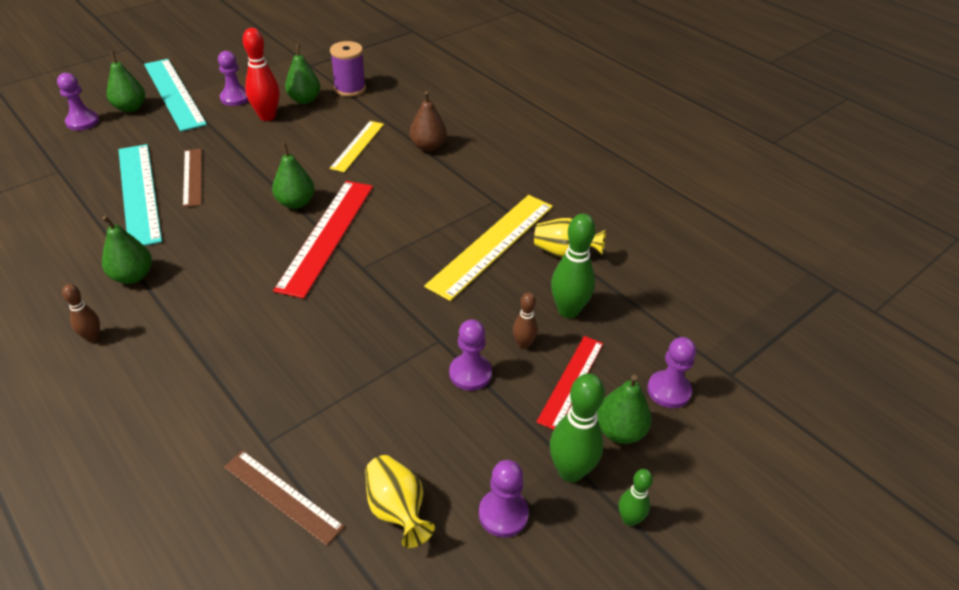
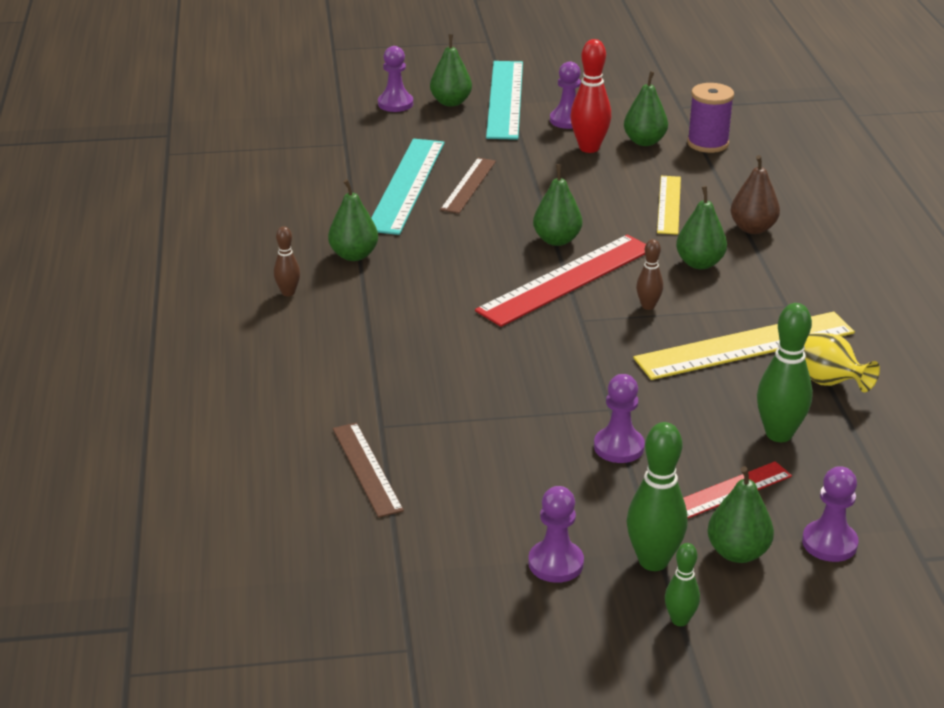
camera: 35 degrees right, 10 degrees down
(357, 146) = (669, 204): yellow ruler -> yellow ruler turned 45 degrees counterclockwise
(397, 510) = (459, 519): yellow vase -> none
(413, 187) = (699, 263): none -> green pear
(523, 344) = (698, 444): brown bowling pin -> brown bowling pin (648, 306)

